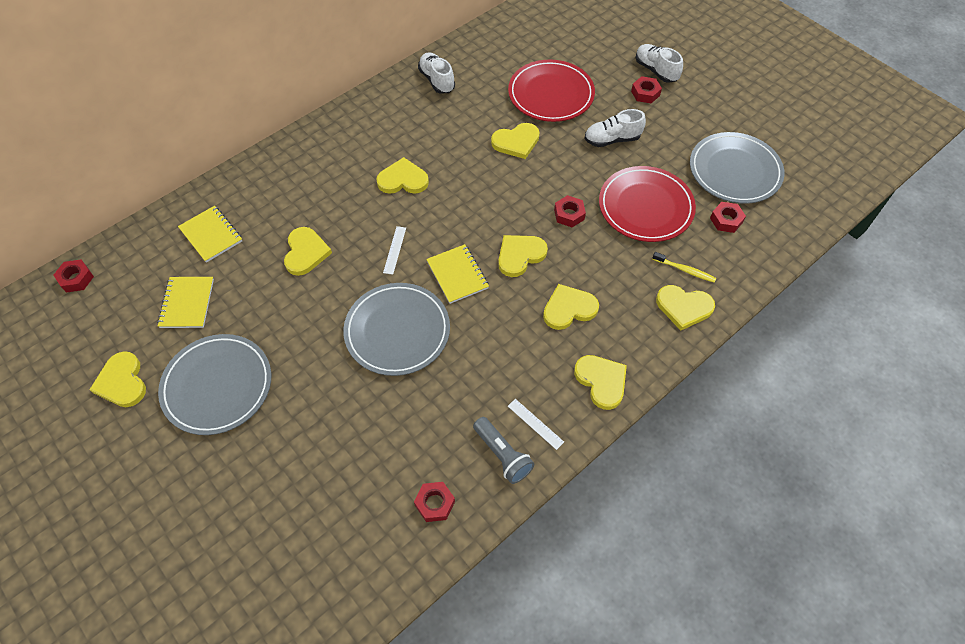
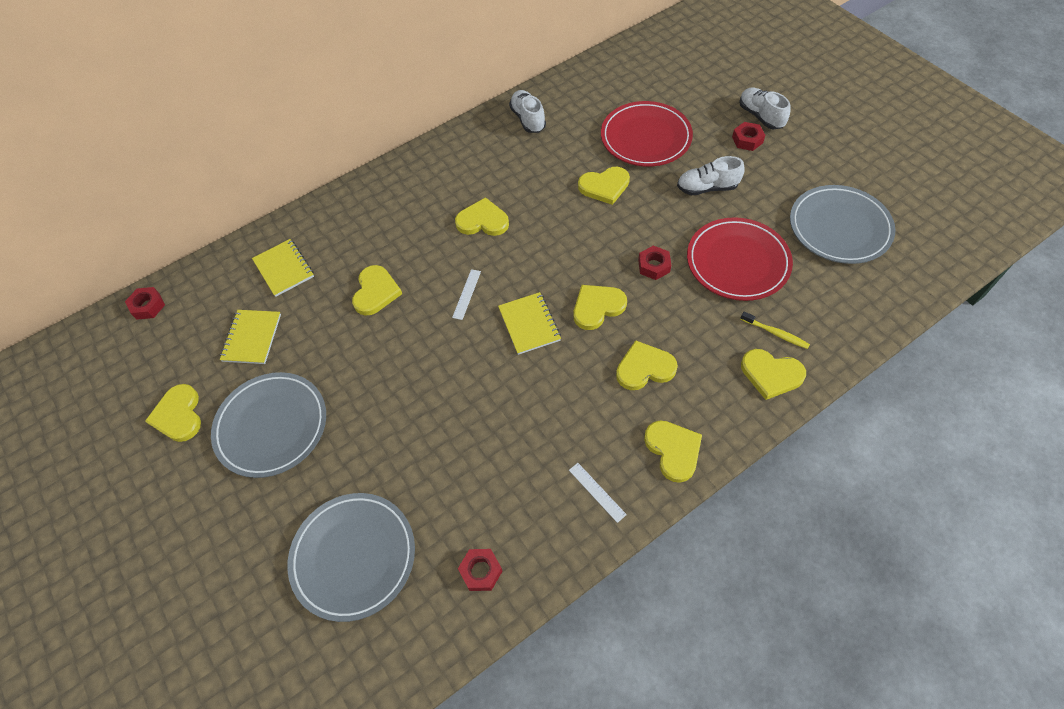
camera: 10 degrees right, 0 degrees up
(397, 331) = (460, 380): grey plate -> grey plate (353, 557)
(502, 455) = (558, 524): grey flashlight -> none
(726, 220) = (826, 281): red nut -> none

